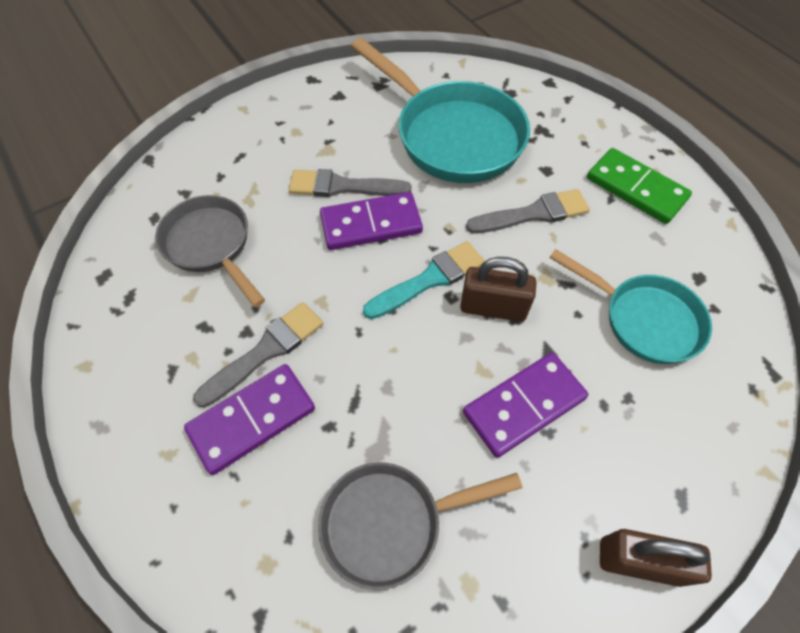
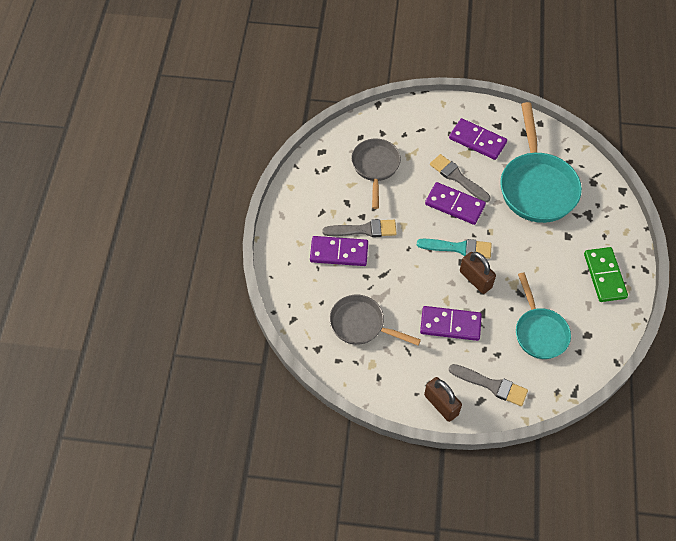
camera: 40 degrees right, 0 degrees up
(328, 126) = (477, 140): none -> purple domino
(533, 214) = (537, 252): grey brush -> grey brush (491, 385)

